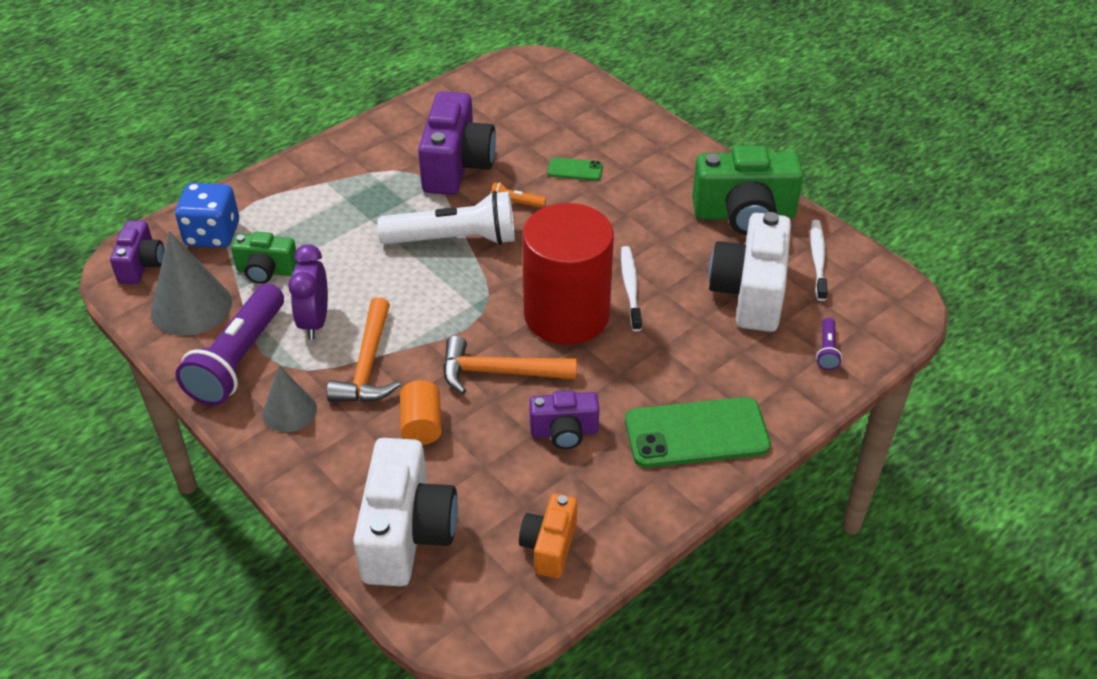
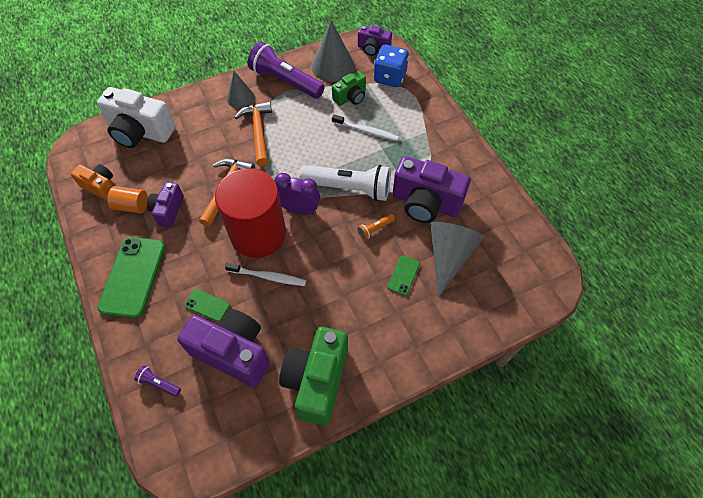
camera: 105 degrees right, 15 degrees up
(266, 271) = (350, 97): green camera -> green camera turned 150 degrees counterclockwise
(315, 321) = (301, 113): purple clock -> purple clock (299, 209)
(368, 365) = (258, 132): orange hammer -> orange hammer turned 60 degrees clockwise
(422, 425) = (205, 148): orange cylinder -> orange cylinder (132, 206)
(454, 239) = (349, 188): white flashlight -> white flashlight turned 90 degrees counterclockwise
(515, 204) = (375, 229): orange flashlight -> orange flashlight turned 150 degrees counterclockwise
(532, 138) = (449, 256): none -> grey cone
(700, 336) = (207, 305): none -> green phone
(750, 293) = (233, 352): white camera -> purple camera
(818, 259) = (248, 417): white toothbrush -> white toothbrush (366, 131)

